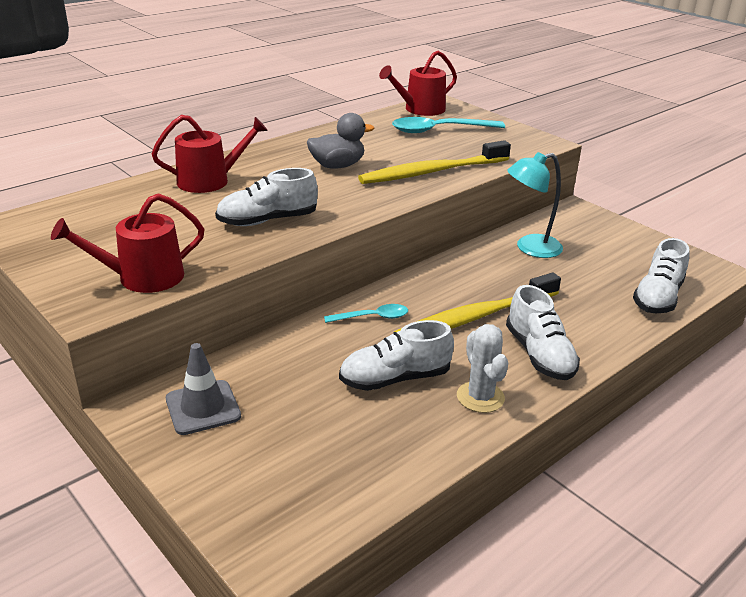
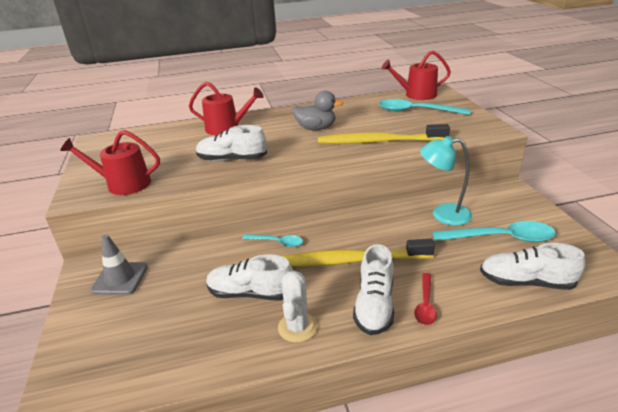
camera: 30 degrees right, 0 degrees up
(586, 341) = (425, 304): none -> red spoon
(604, 261) = (500, 238): none -> turquoise spoon
(657, 297) = (526, 282): white shoe -> white shoe turned 45 degrees clockwise

